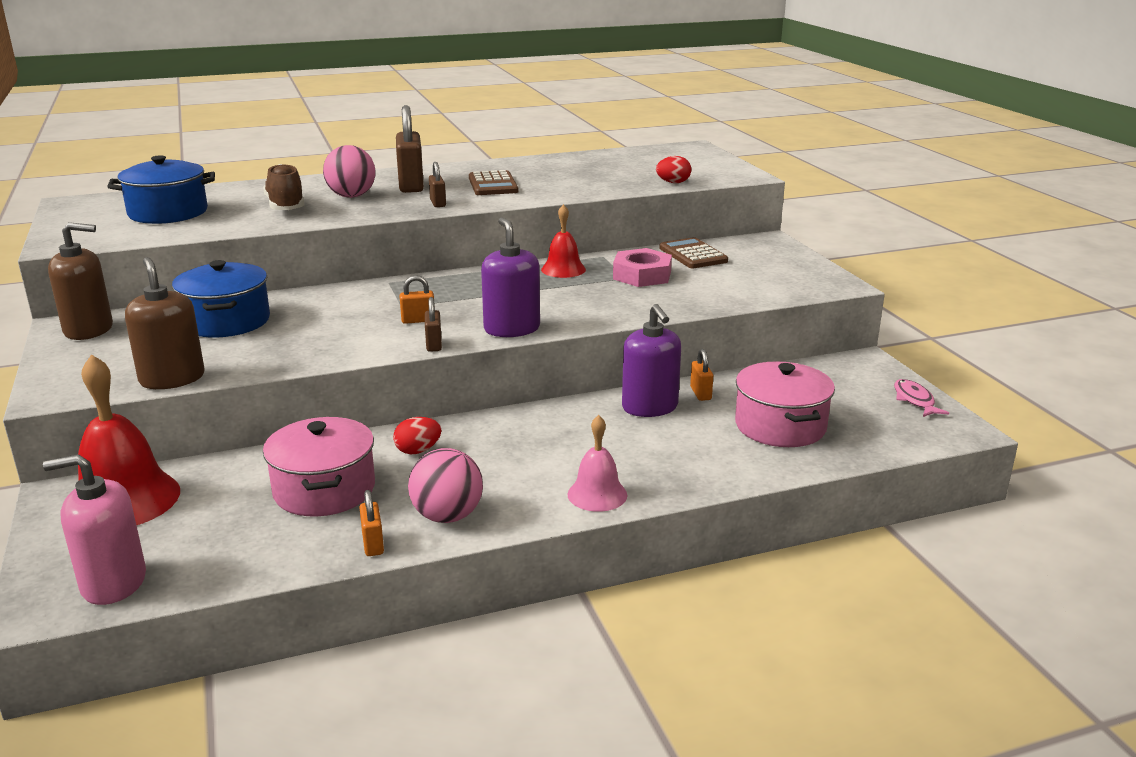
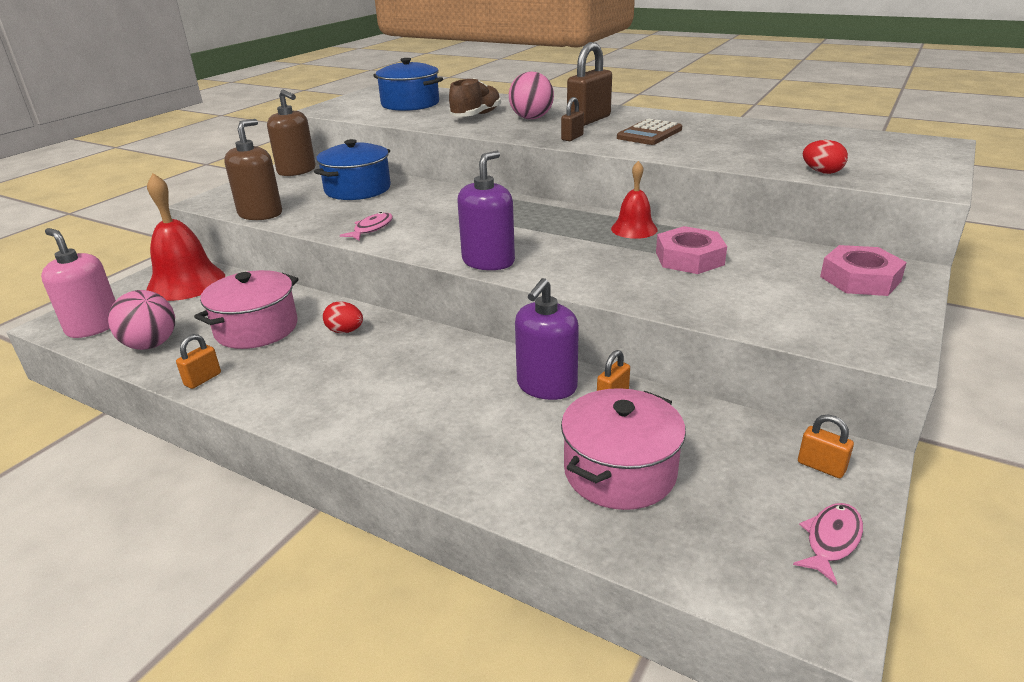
camera: 50 degrees right, 5 degrees up
(341, 345) = (371, 229): none -> pink fish
(418, 320) = (448, 230): orange padlock -> orange padlock (821, 466)
(434, 345) = (417, 251): brown padlock -> none
(447, 516) = (266, 387): pink ball -> pink ball (151, 345)
(597, 494) = (366, 433): pink bell -> none
(693, 255) = (783, 257): brown calculator -> none
(755, 253) = (860, 279): none -> pink nut

